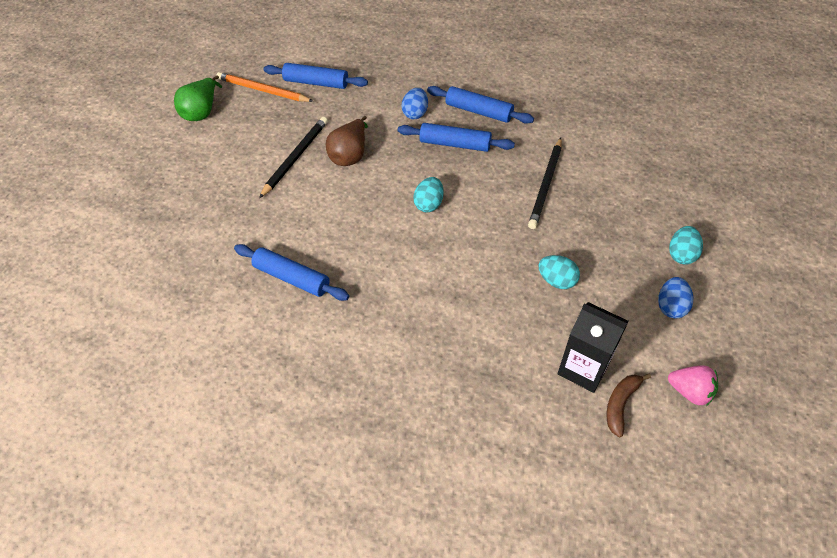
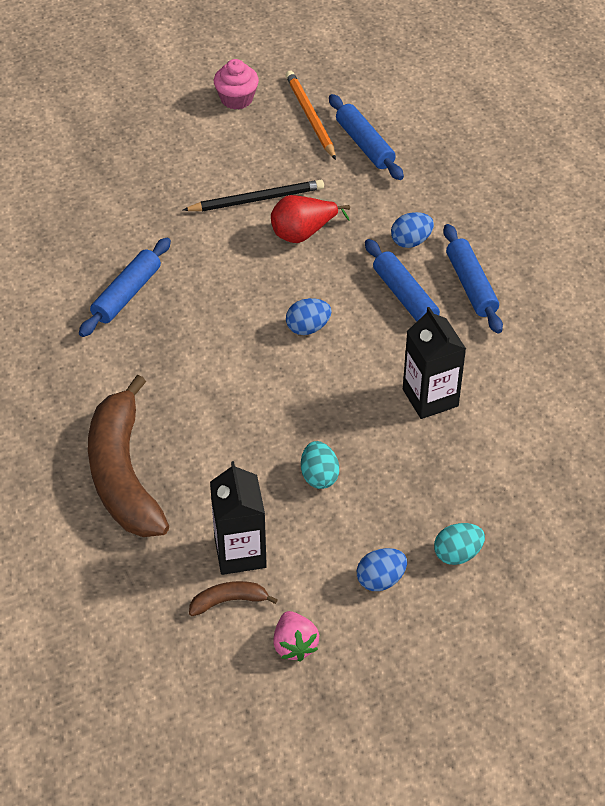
camera: 45 degrees right, 5 degrees down
(202, 112) = (236, 99): green pear -> pink cupcake
(292, 277) = (127, 294): blue rolling pin -> blue rolling pin turned 45 degrees clockwise
(350, 155) = (303, 233): brown pear -> red pear
(429, 204) = (308, 328): turquoise egg -> blue egg
(450, 390) = (123, 474): none -> brown banana
(546, 185) = (430, 398): black pencil -> black carton

